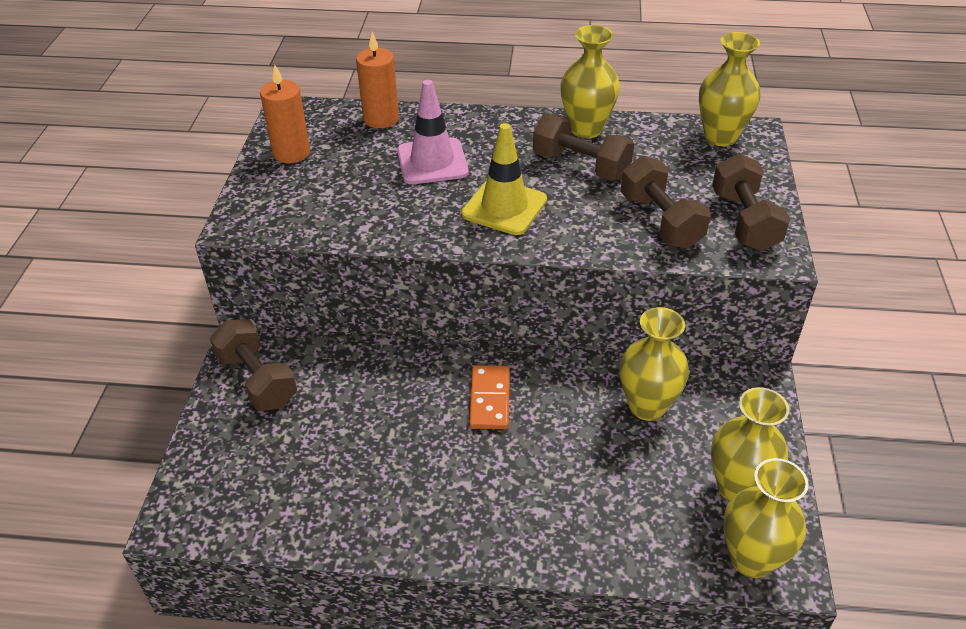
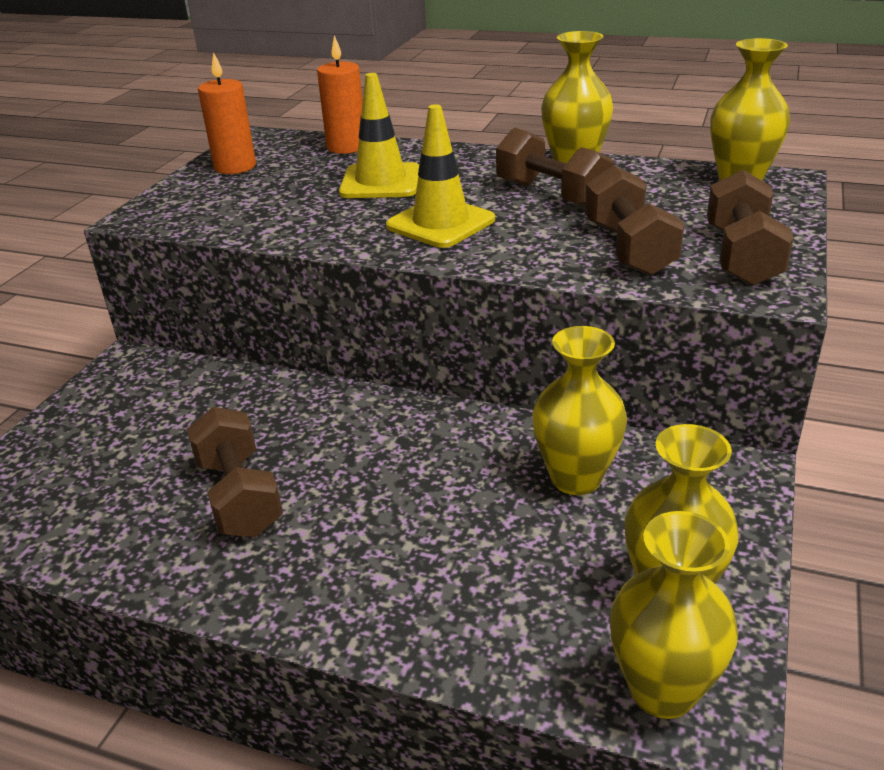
camera: 15 degrees right, 10 degrees down
(257, 380) = (124, 394): brown dumbbell -> brown dumbbell (239, 496)
(432, 162) = (381, 182): pink traffic cone -> yellow traffic cone
(489, 399) = (376, 445): orange domino -> none

